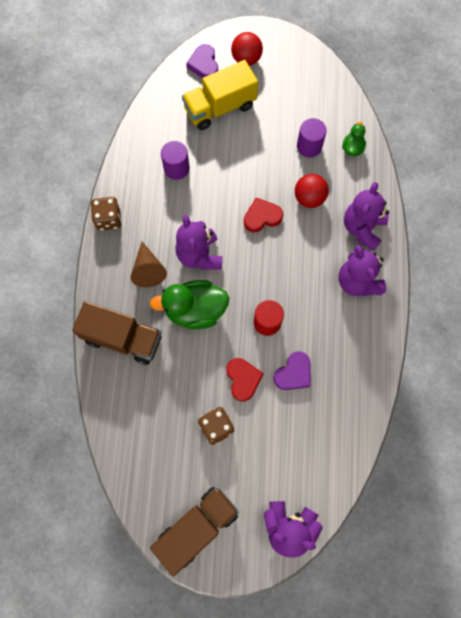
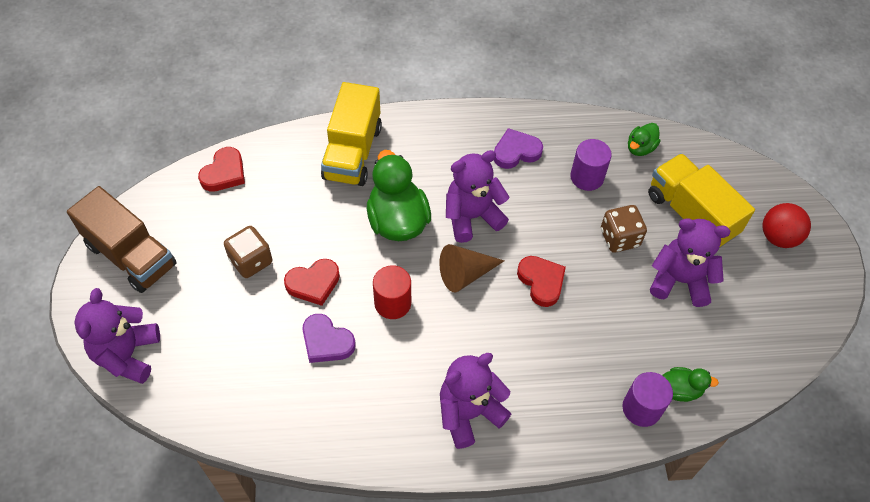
camera: 80 degrees right, 15 degrees down
(108, 219) = (500, 118): brown dice -> brown dice (619, 238)
(123, 338) = (352, 152): brown truck -> yellow truck
(125, 447) = (224, 173): none -> red heart
(148, 270) = (442, 166): brown cone -> brown cone (465, 274)
(156, 126) = (640, 148): none -> green duck
(204, 64) = (750, 188): purple heart -> purple heart (516, 152)
(309, 146) = (665, 330): purple cylinder -> purple cylinder (641, 408)
(309, 198) = (584, 338): red ball -> none
(362, 228) = (553, 414): purple teddy bear -> purple teddy bear (680, 280)

